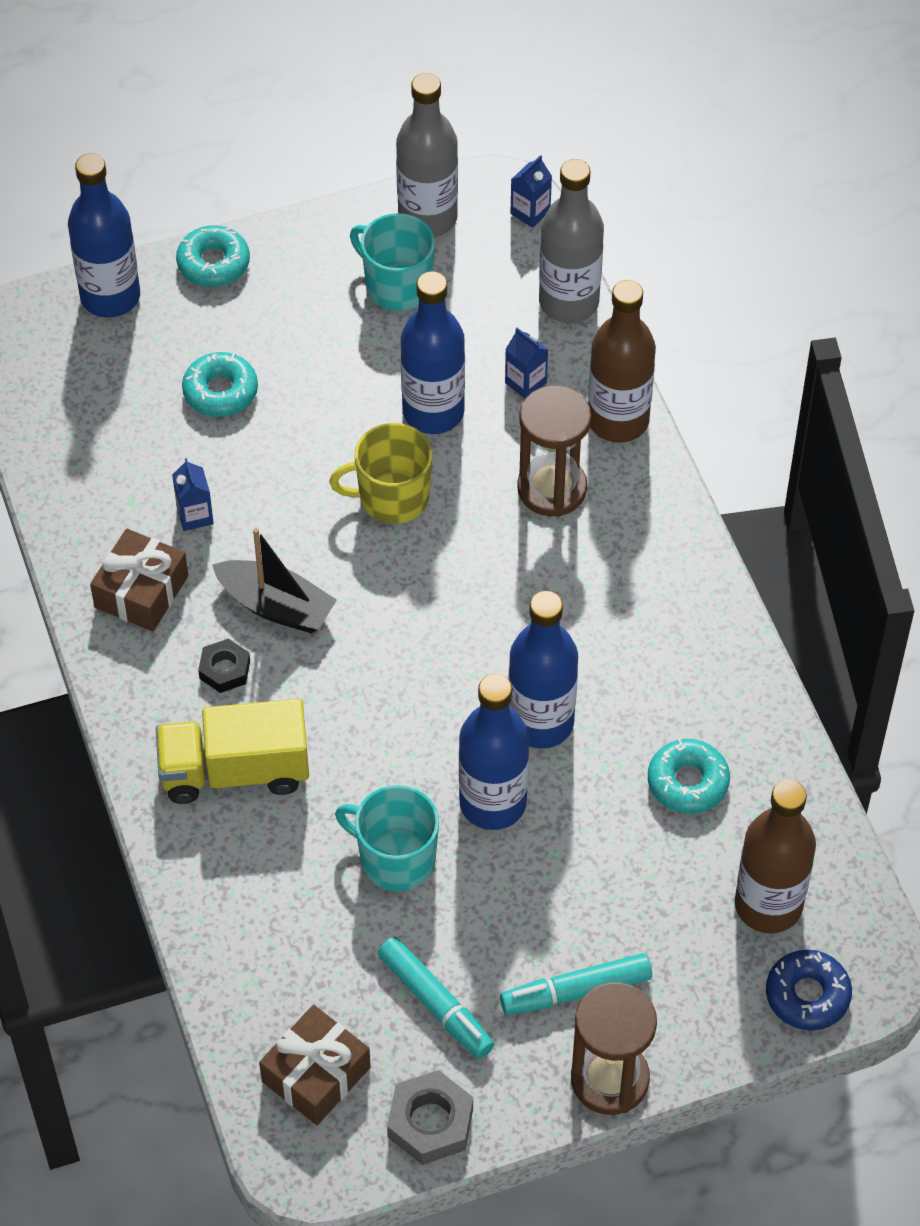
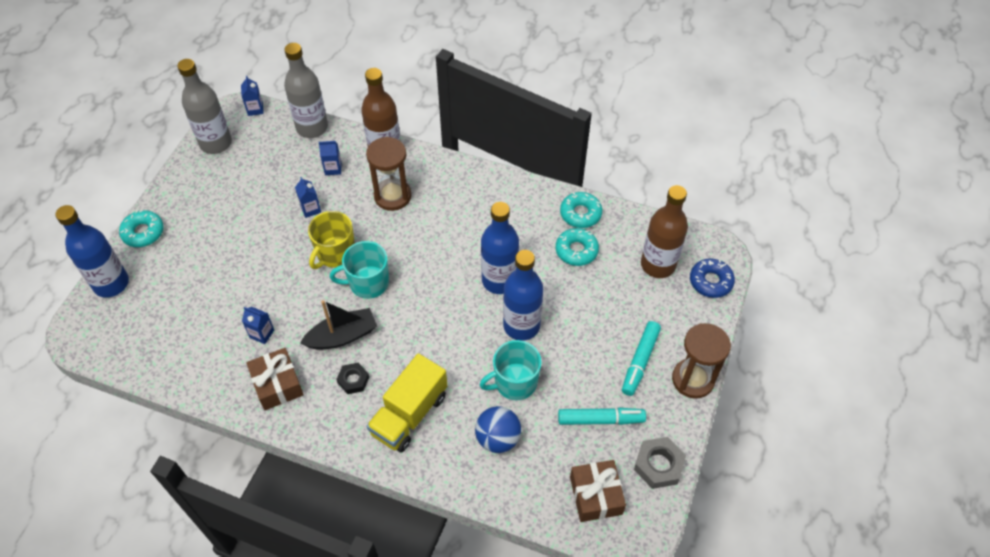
camera: 50 degrees left, 0 degrees up
(220, 391) = (210, 277): turquoise donut -> turquoise donut (580, 214)
(294, 899) = (498, 438): none -> blue ball
(397, 286) = (235, 177): turquoise mug -> turquoise mug (368, 283)
(433, 412) = (310, 209): blue bottle -> blue carton

